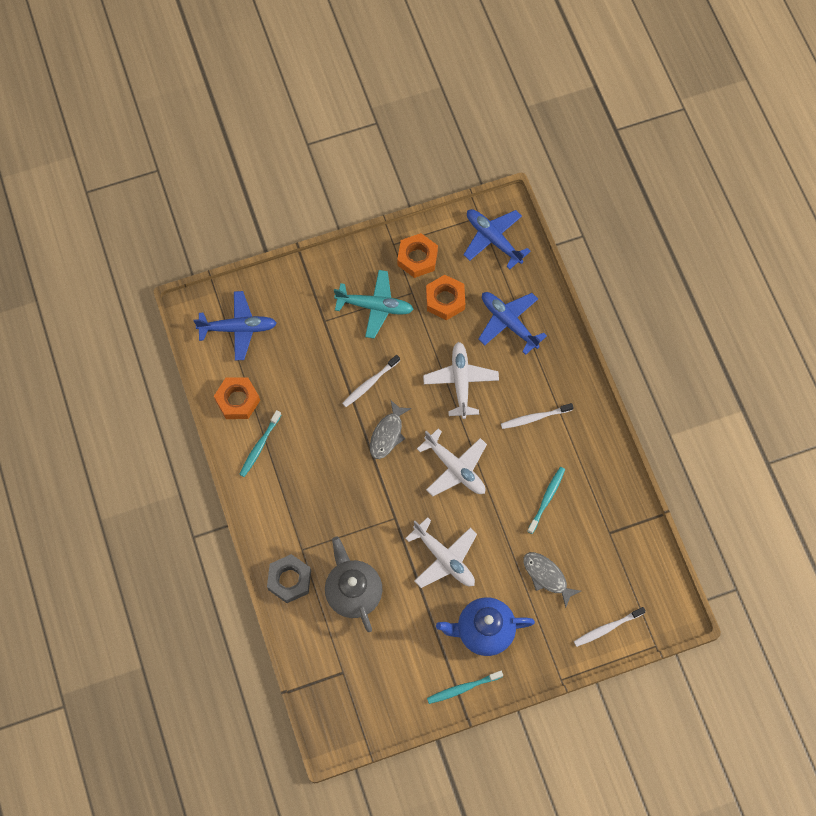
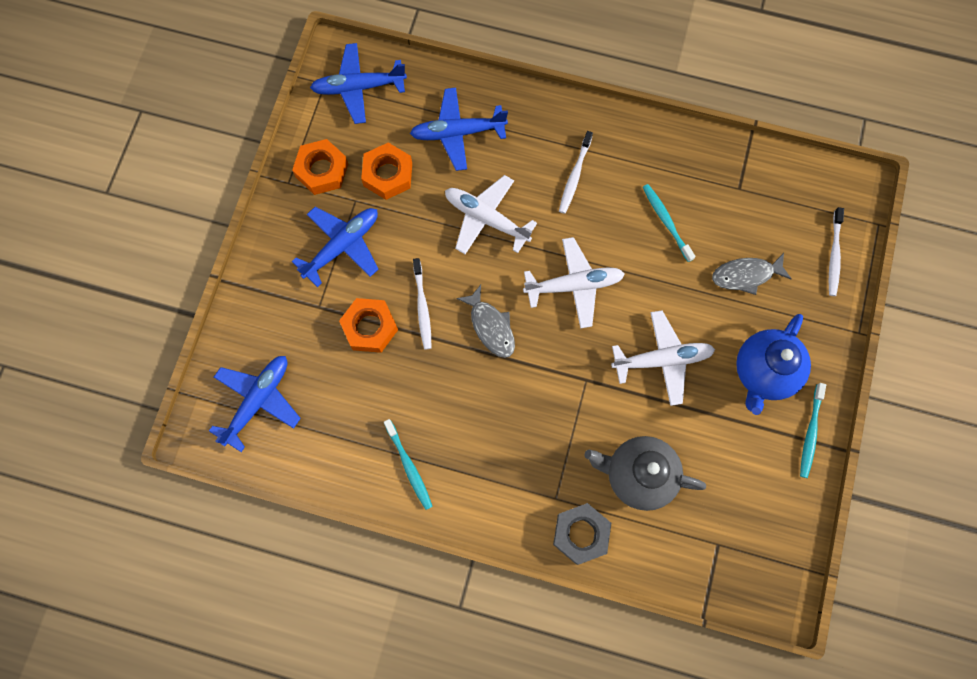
camera: 55 degrees left, 5 degrees up
(237, 400) = (340, 456): orange nut -> orange nut (370, 327)
(375, 307) = (342, 246): turquoise plane -> blue plane

